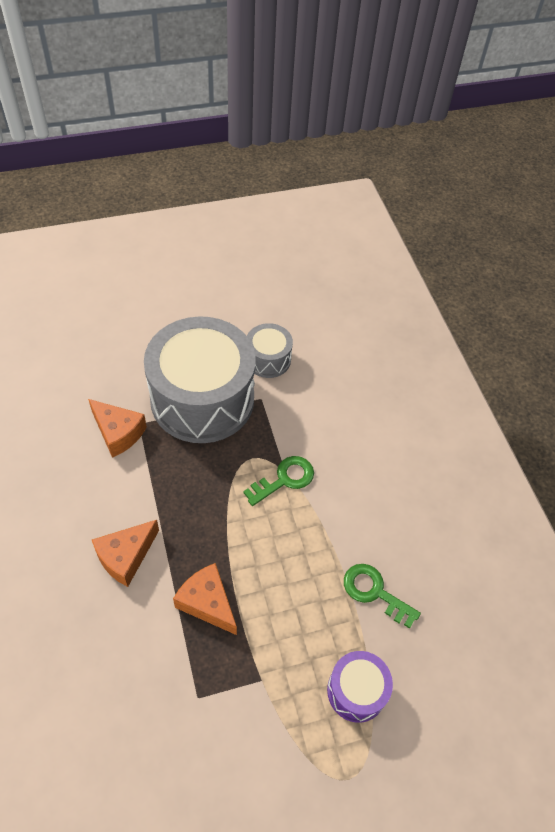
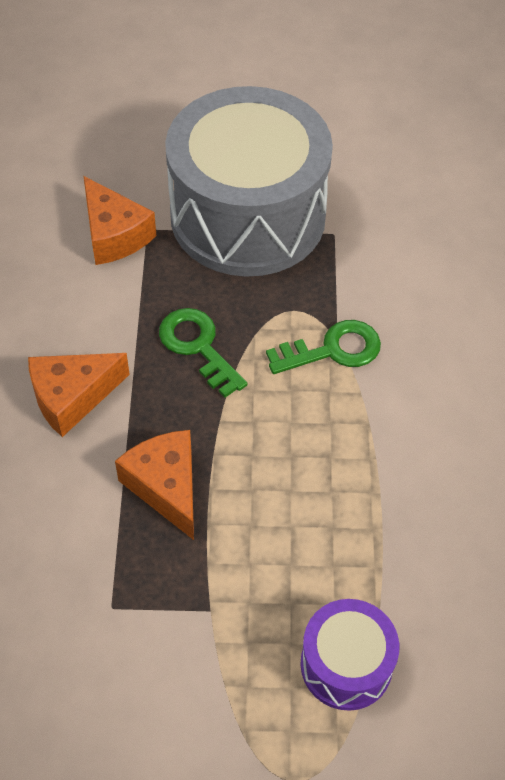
camera: 20 degrees right, 0 degrees up
(268, 359) = (362, 183): grey drum -> none
(374, 592) = (419, 537): green key -> green key (198, 347)

